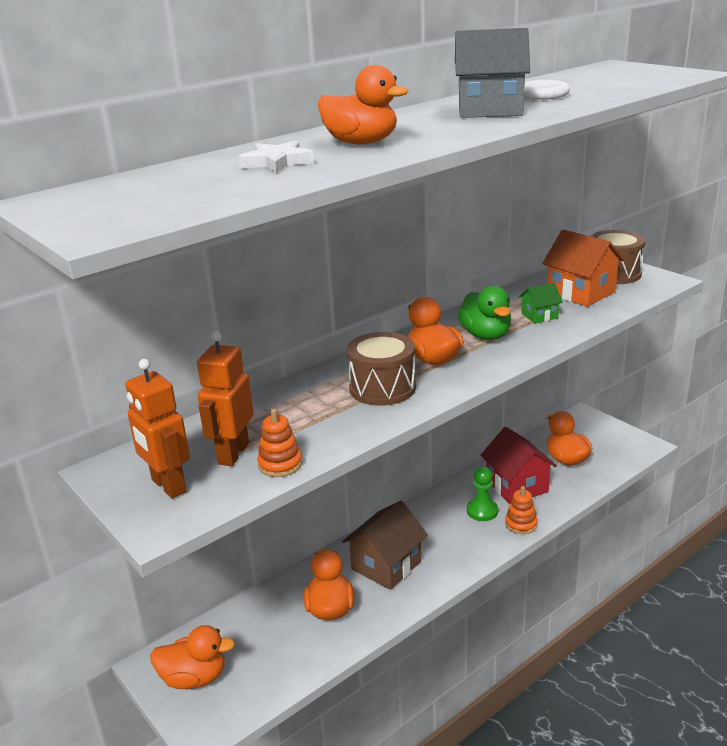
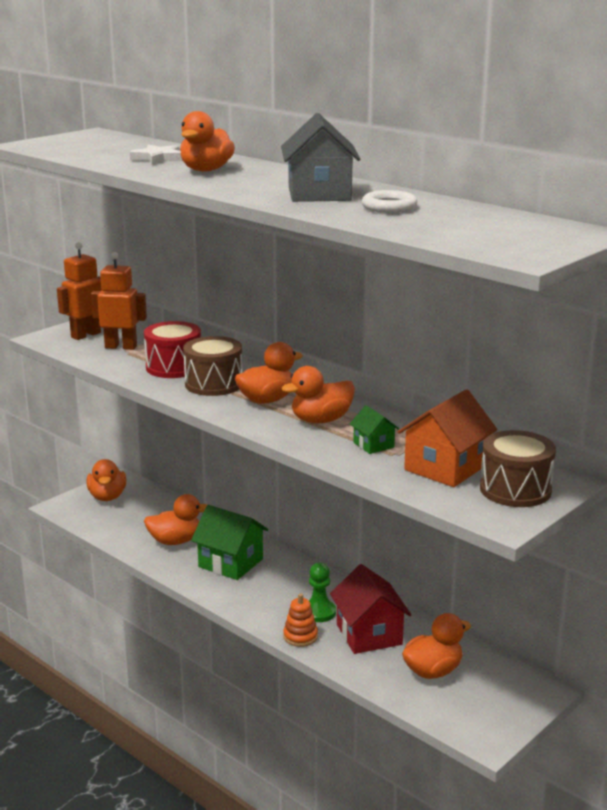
camera: 80 degrees right, 5 degrees down
(280, 464) = (104, 360): orange stacking toy -> none
(322, 413) = (174, 367): none -> red drum
(386, 565) = (230, 563): brown house -> green house
(485, 335) = (321, 420): green duck -> orange duck
(517, 486) = (369, 634): red house -> red house turned 75 degrees counterclockwise

